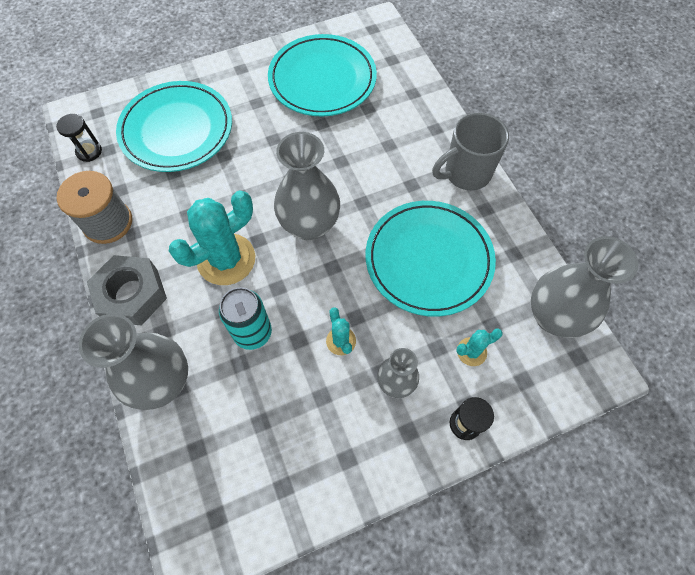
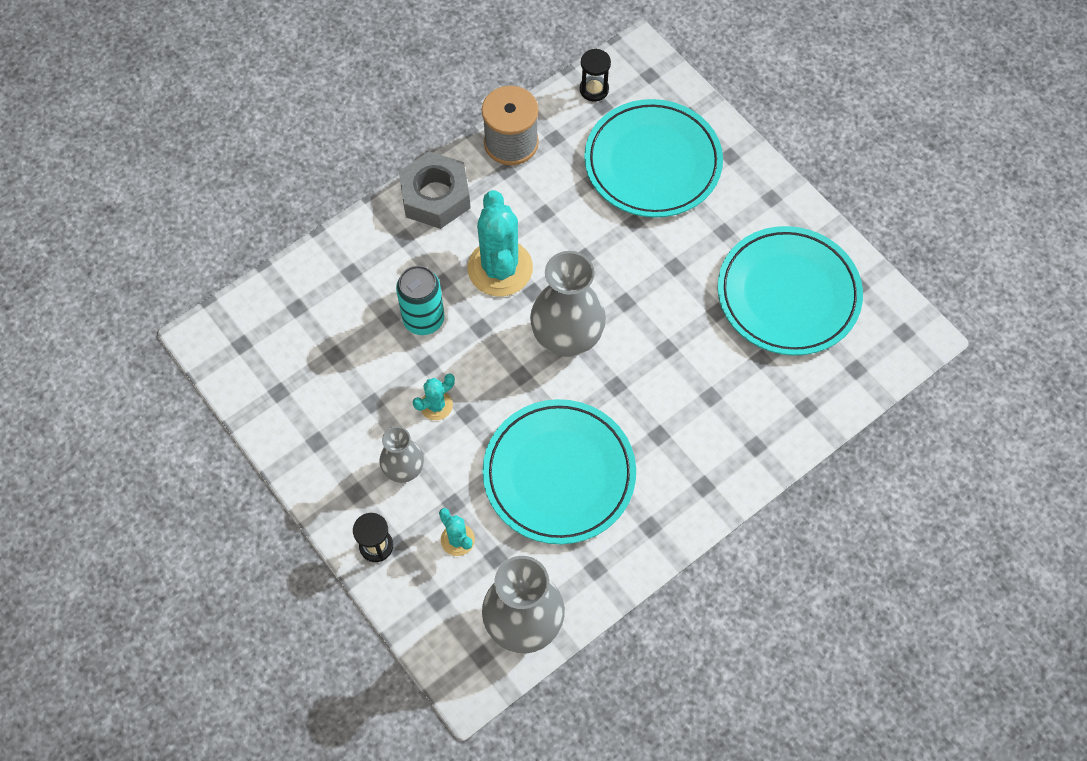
camera: 75 degrees right, 0 degrees up
(162, 382) = (353, 256): grey vase -> none
(226, 259) = (500, 268): turquoise cactus -> turquoise cactus turned 45 degrees clockwise
(466, 173) = (696, 494): grey mug -> none

